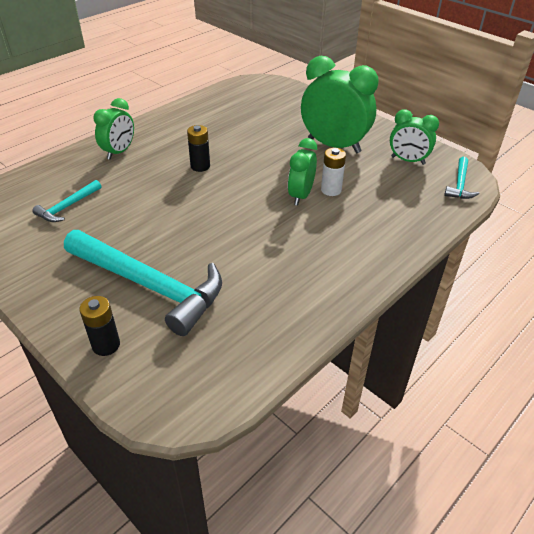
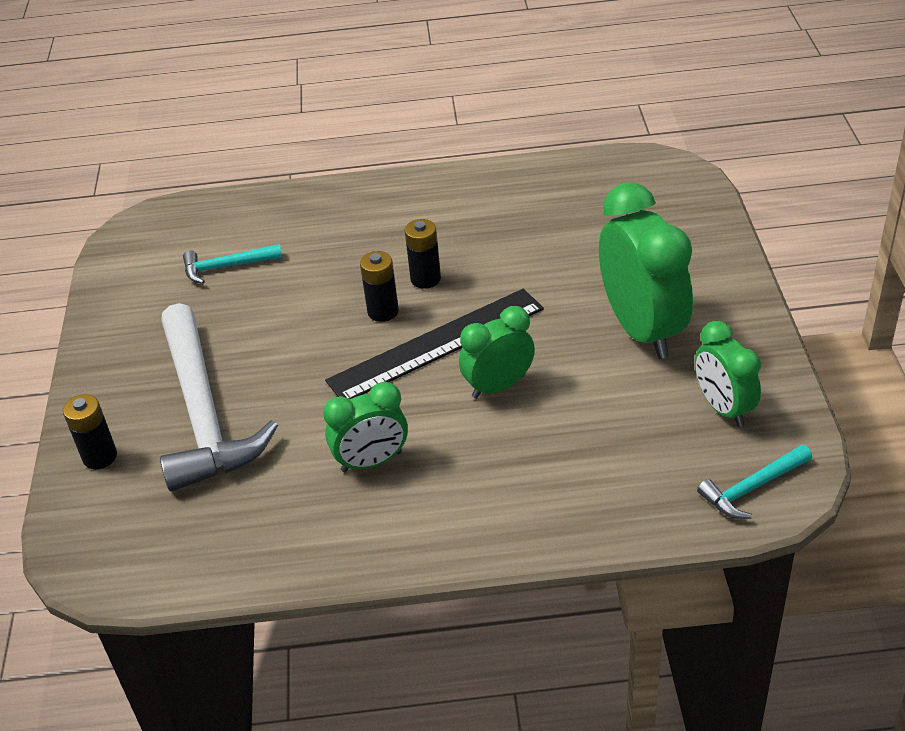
camera: 45 degrees right, 0 degrees up
(119, 152) = (355, 212): green clock -> green clock (371, 462)
(150, 285) = (204, 413): turquoise hammer -> white hammer
(196, 189) = (383, 311): none -> black battery
(245, 191) = (436, 344): none -> black ruler
(331, 190) = (548, 398): white battery -> none

